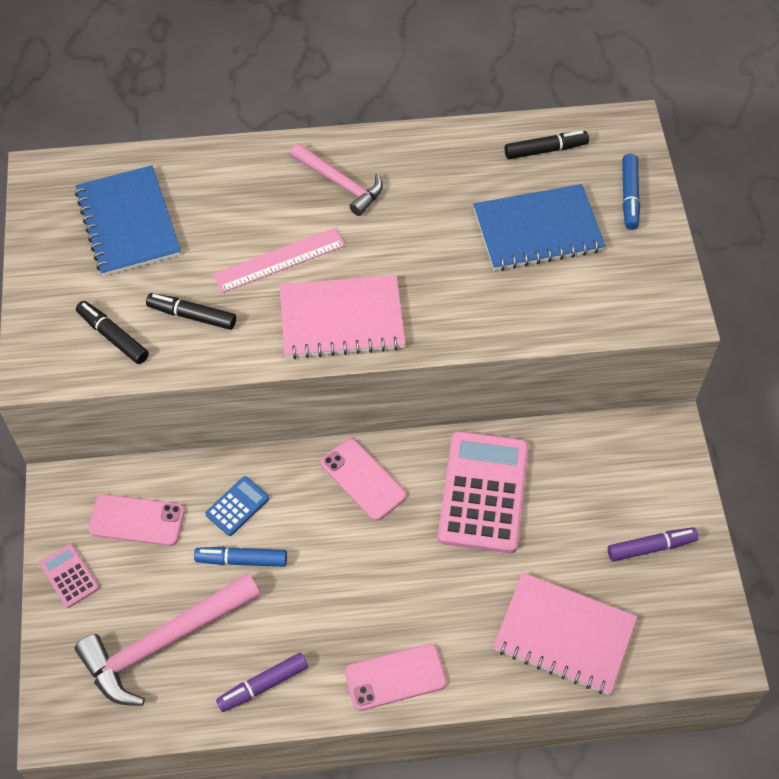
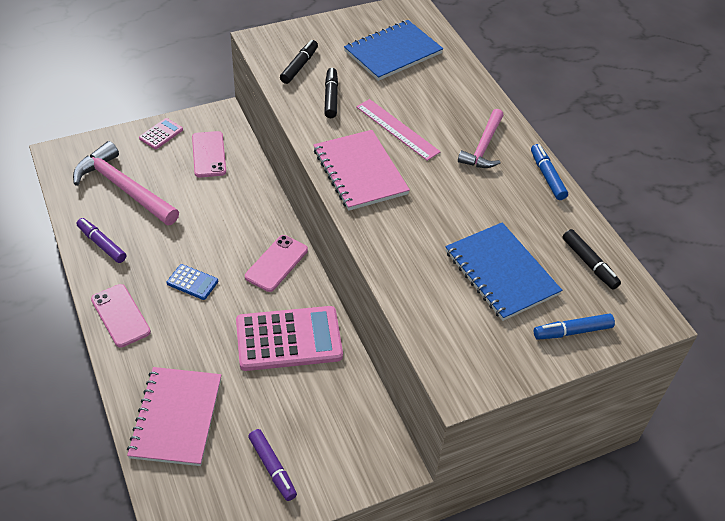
camera: 70 degrees right, 10 degrees down
(237, 506) = (234, 200): blue calculator -> blue calculator (192, 282)
(241, 560) = (193, 212): blue marker -> blue marker (547, 176)

